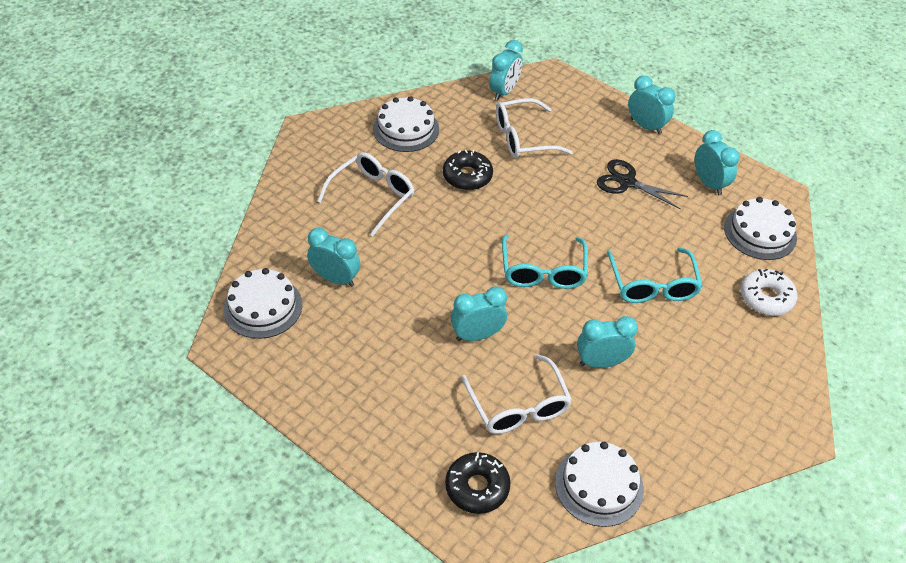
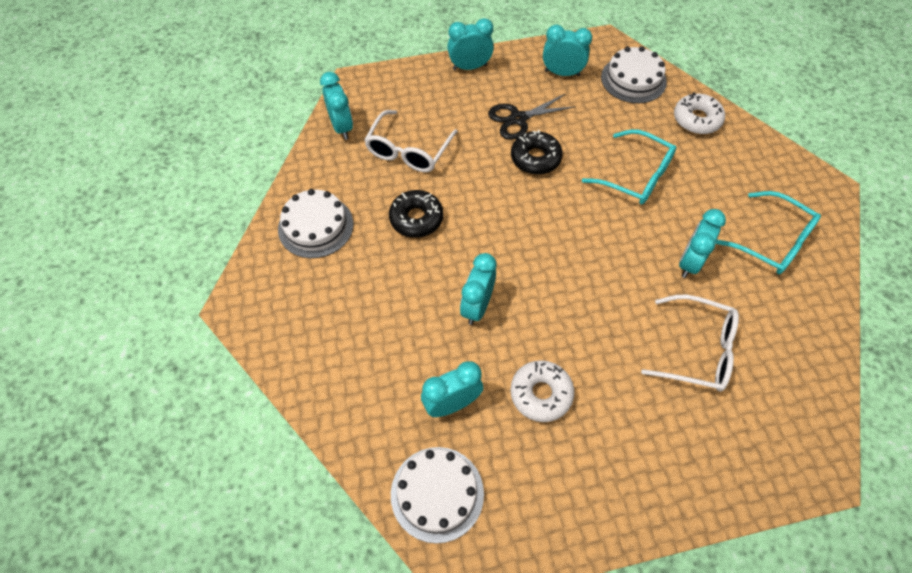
camera: 50 degrees left, 10 degrees up
(372, 197) = (375, 307): white glasses -> none
(388, 325) = (541, 394): none -> white donut
(477, 335) = (602, 330): turquoise clock -> turquoise clock (477, 306)
(477, 487) = (763, 438): black donut -> black donut (535, 158)
(543, 271) = (567, 236): turquoise glasses -> turquoise glasses (771, 241)
(599, 485) = (808, 346): white cake -> none

